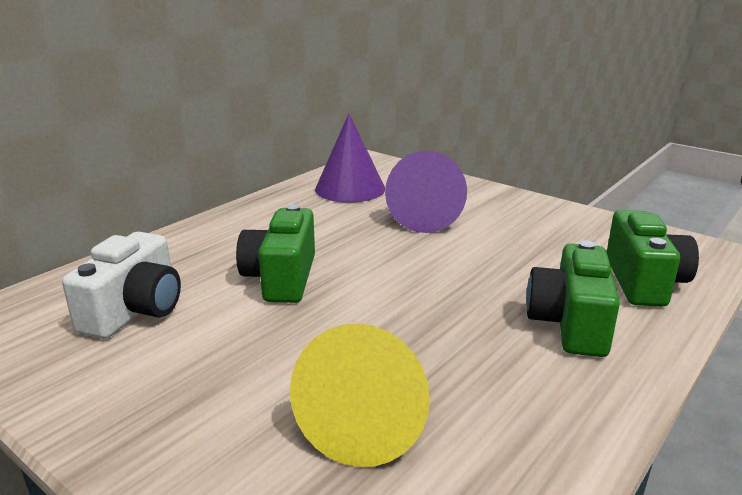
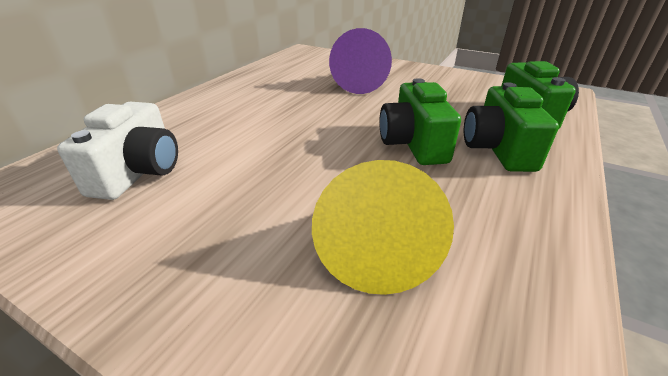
camera: 10 degrees left, 10 degrees up
(281, 278) = (262, 134): green camera -> green camera (413, 144)
(350, 189) = (295, 68): purple cone -> none

